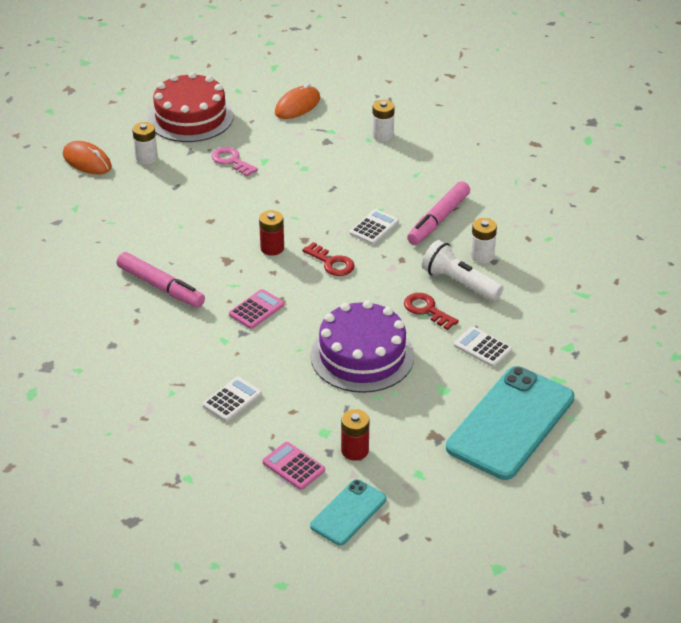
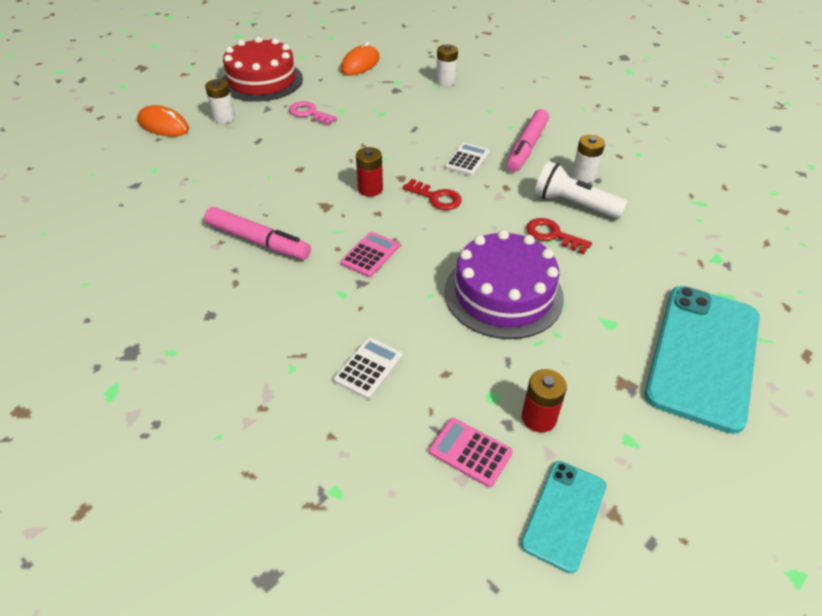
camera: 10 degrees left, 5 degrees up
(482, 347) = (629, 269): white calculator -> none

